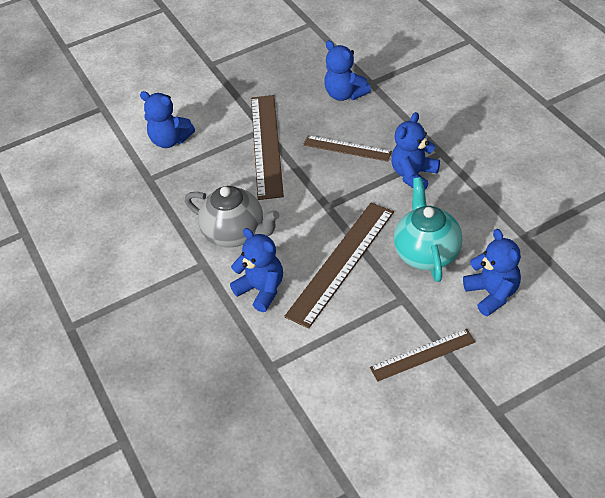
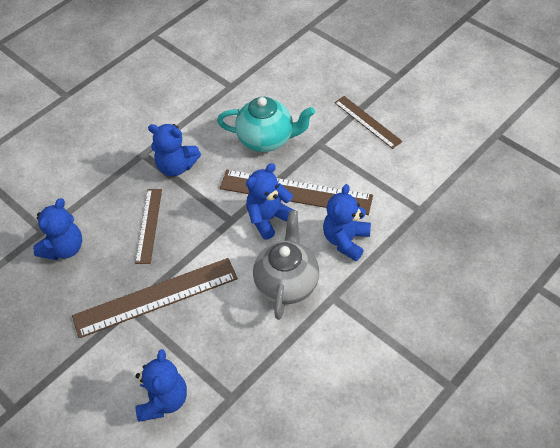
camera: 110 degrees left, 5 degrees up
(426, 253) = (267, 139): turquoise teapot -> turquoise teapot turned 150 degrees counterclockwise
(492, 294) = (295, 95): blue teddy bear -> blue teddy bear (269, 218)

